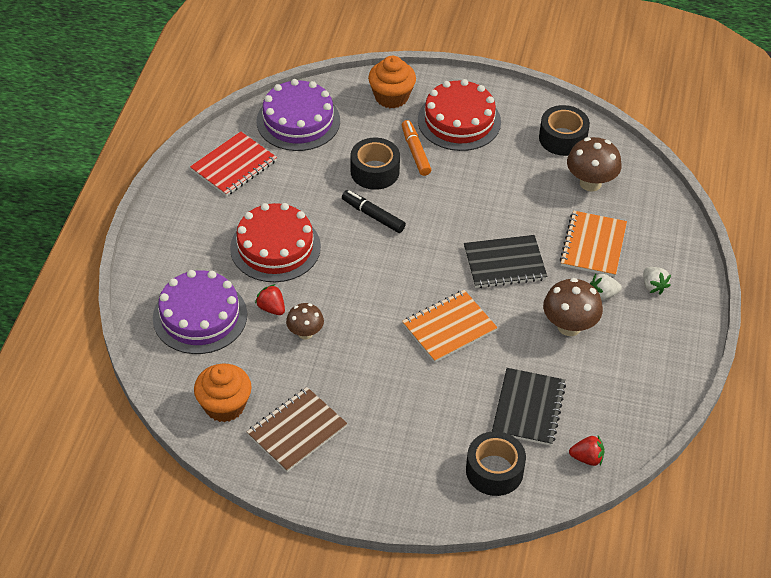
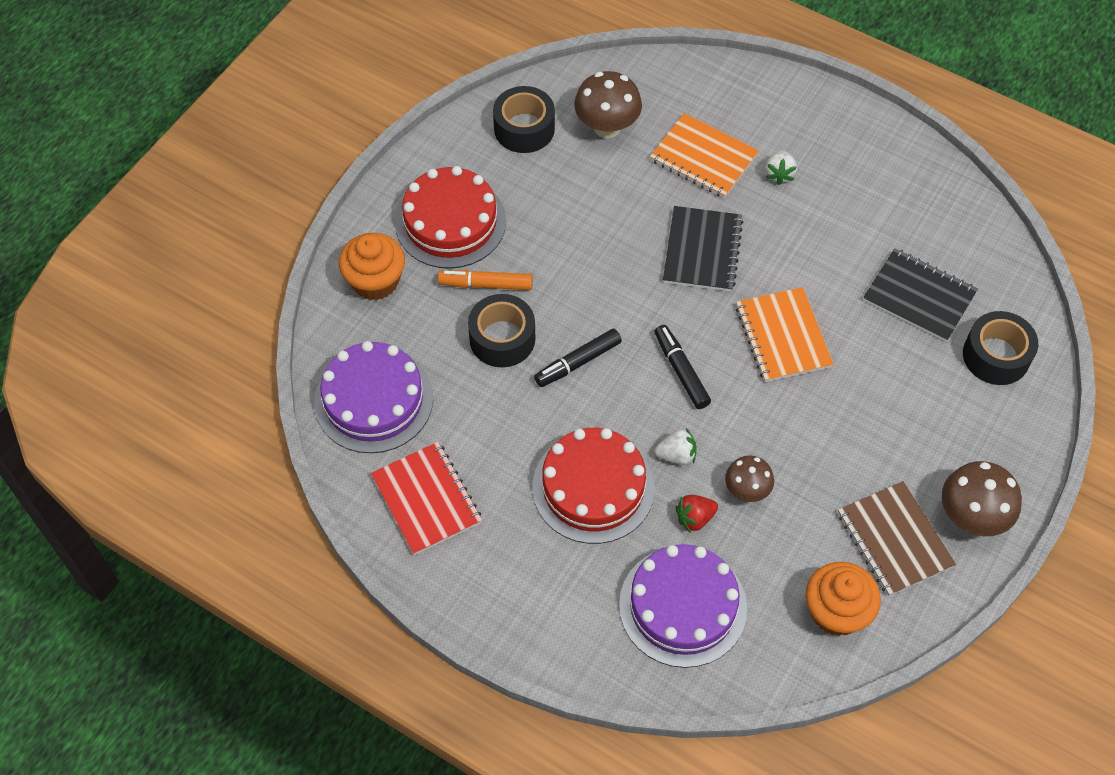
camera: 70 degrees left, 10 degrees up
(391, 274) = (681, 371): none -> black marker
(569, 326) = (815, 220): brown mushroom -> brown mushroom (971, 517)
(587, 458) = (998, 266): red strawberry -> none
(653, 286) = (781, 125): white strawberry -> white strawberry (676, 455)

